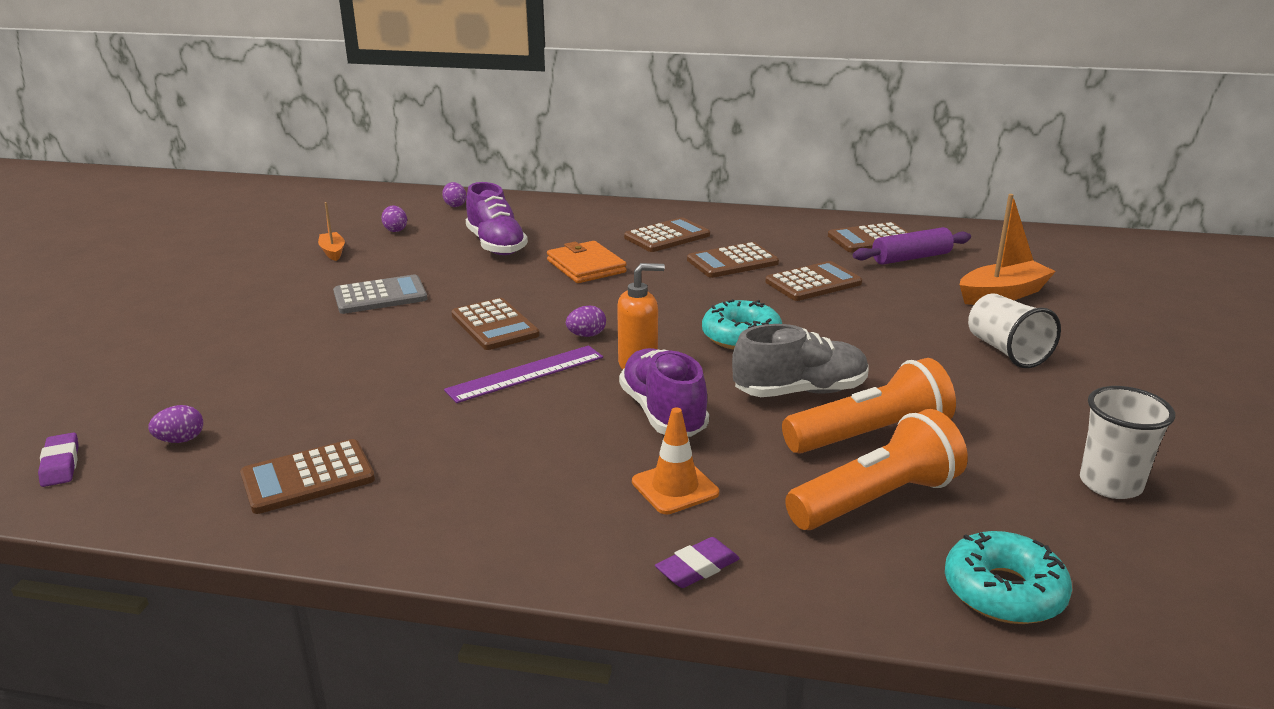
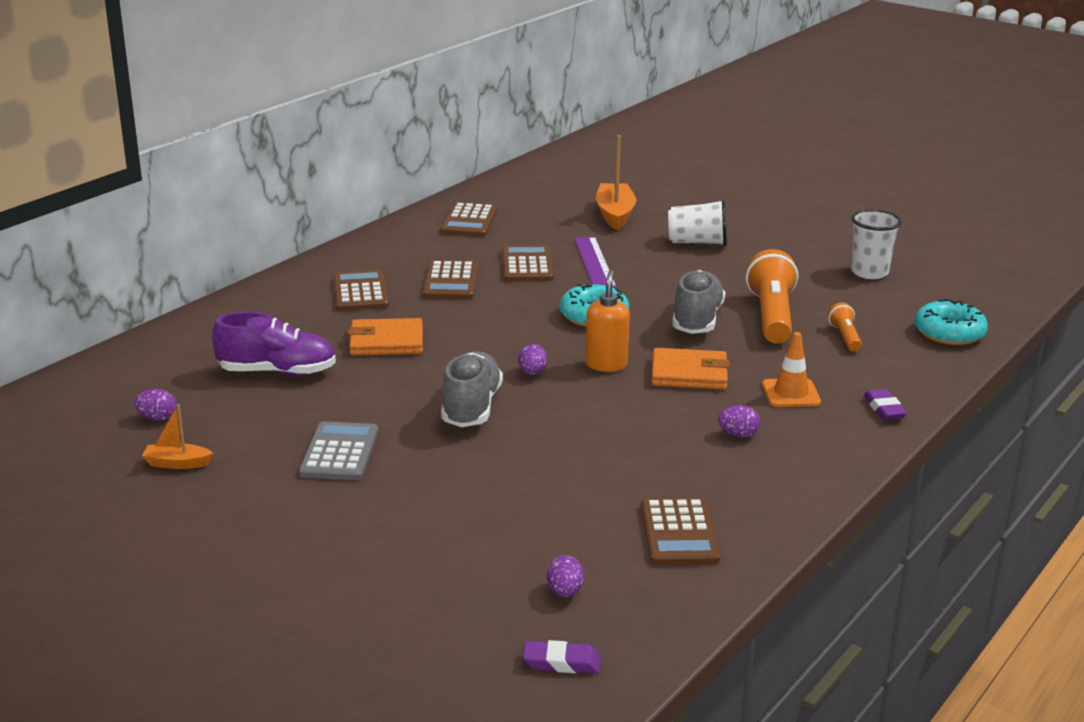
camera: 65 degrees left, 0 degrees up
(455, 205) = (125, 372): purple egg -> purple egg (738, 434)
(495, 325) = (471, 407): brown calculator -> grey shoe
(525, 373) = (579, 412): purple ruler -> purple ruler (594, 262)
(663, 413) = (689, 373): purple shoe -> orange wallet
(877, 499) = (845, 337): orange flashlight -> orange flashlight, size x0.50
(911, 258) = (521, 220): purple rolling pin -> none

